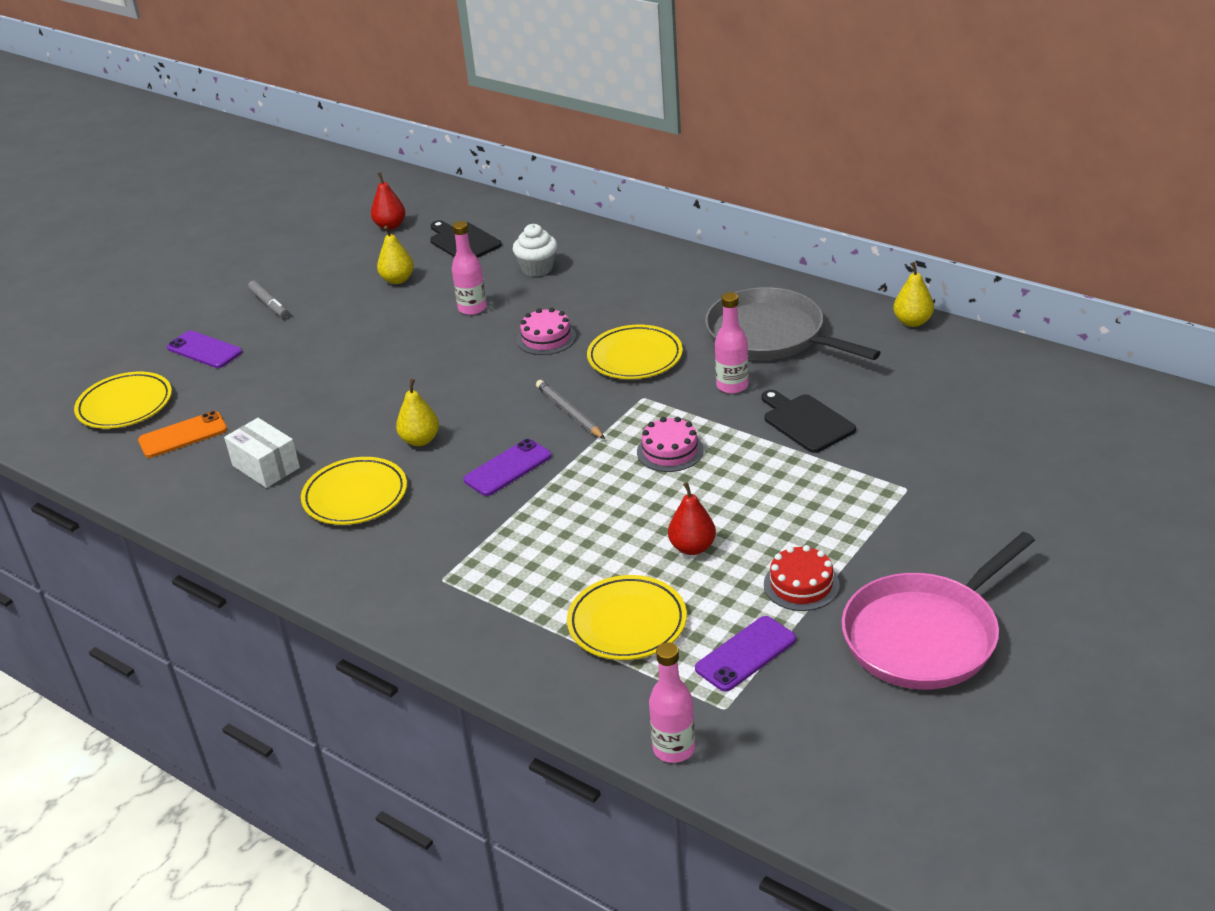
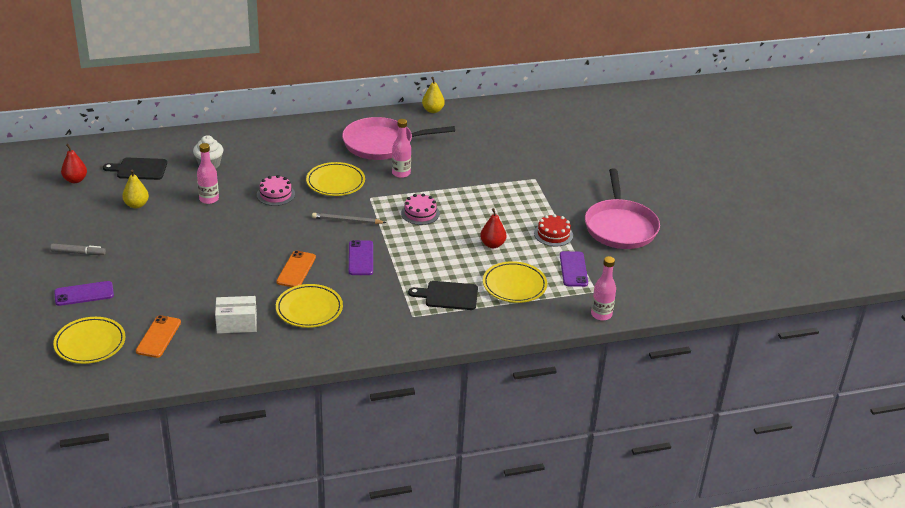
camera: 55 degrees left, 0 degrees up
(420, 440) = (296, 269): yellow pear -> orange phone
(770, 335) = (381, 144): grey pan -> pink pan
(806, 422) = (456, 173): black cutting board -> black cutting board (448, 296)

